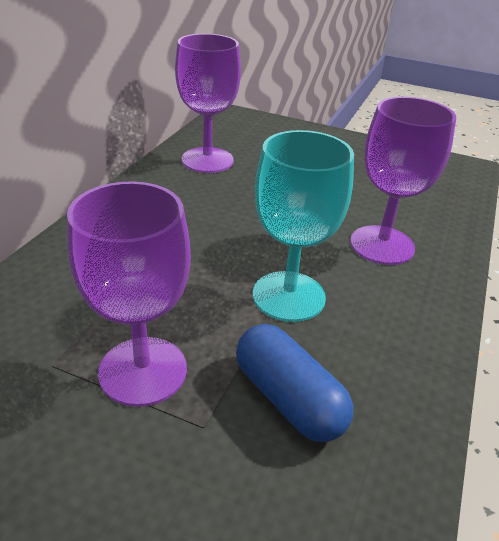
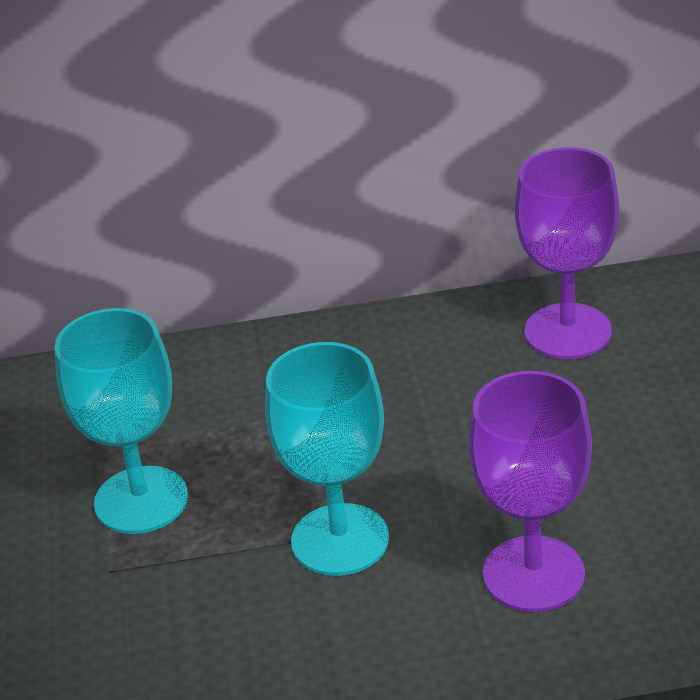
camera: 65 degrees right, 0 degrees up
(143, 371) = (141, 500): purple goblet -> turquoise goblet
(288, 398) = (185, 608): blue capsule -> none

